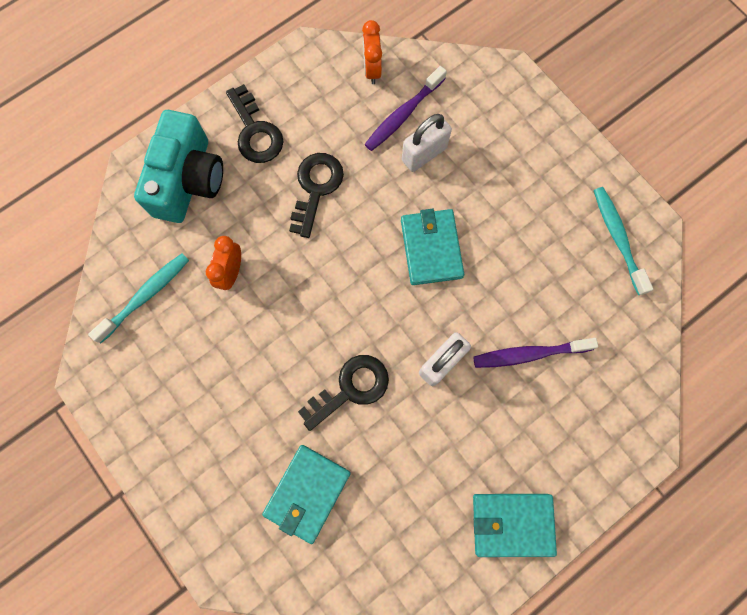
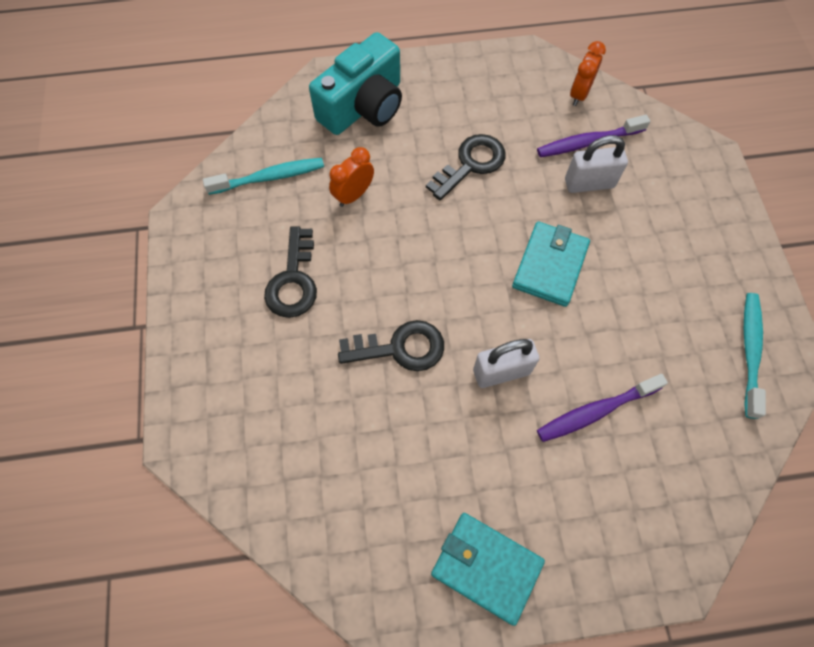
camera: 30 degrees right, 10 degrees down
(255, 132) = (444, 96): black key -> black key (293, 280)
(307, 493) = (303, 418): turquoise wallet -> none
(528, 354) = (595, 411): purple toothbrush -> purple toothbrush turned 45 degrees counterclockwise

